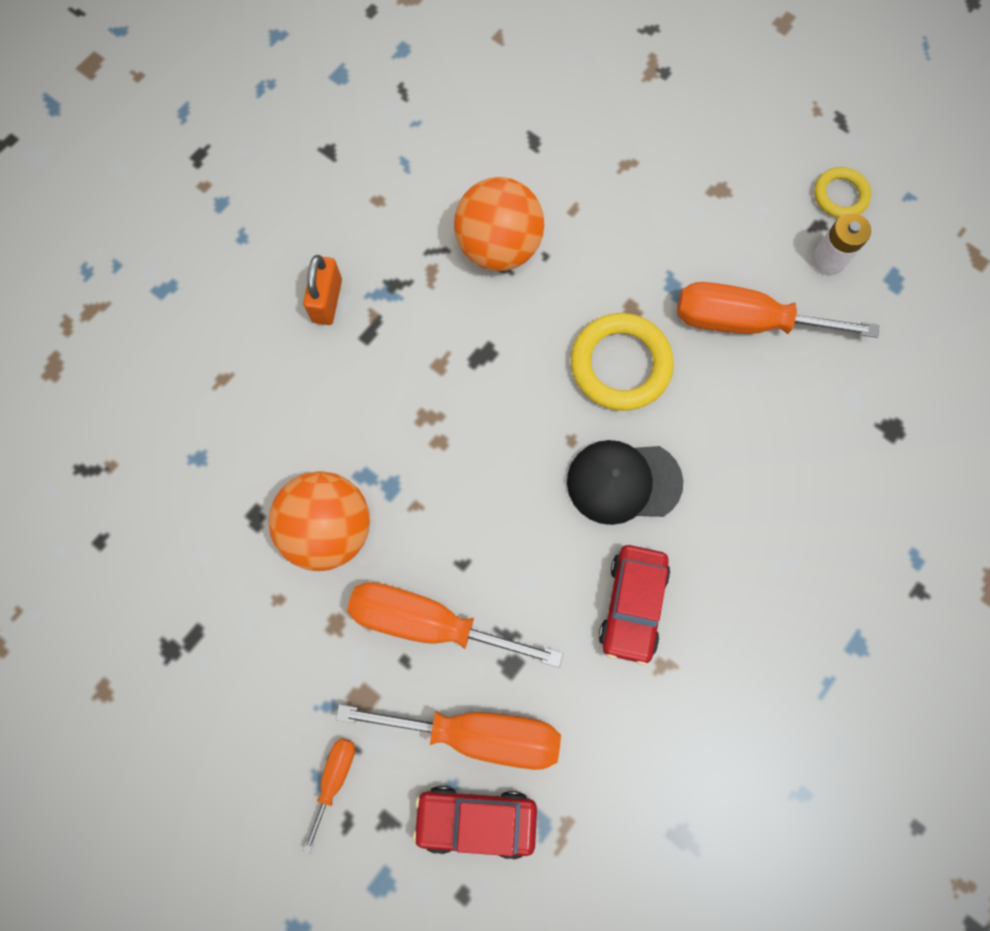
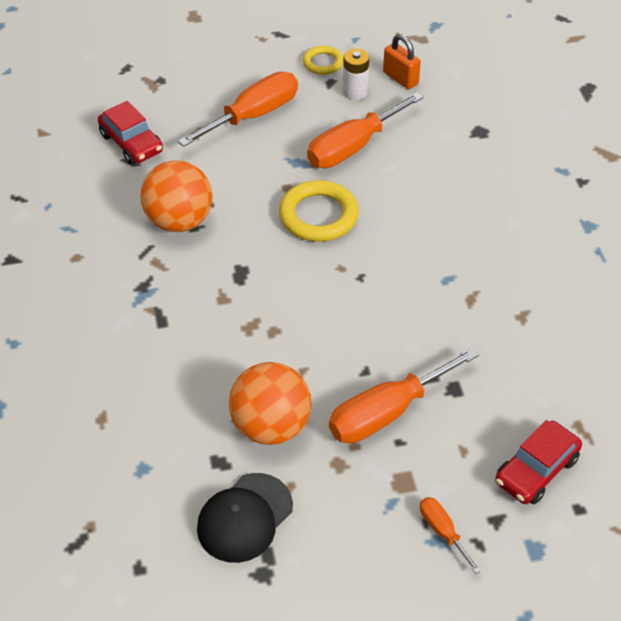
camera: 50 degrees left, 25 degrees down
(327, 301) = (113, 326): orange padlock -> orange padlock (400, 78)
(477, 733) = (481, 434): orange screwdriver -> orange screwdriver (253, 115)
(623, 482) = (392, 261): black cap -> black cap (245, 518)
(632, 605) = (472, 306): red car -> red car (131, 143)

